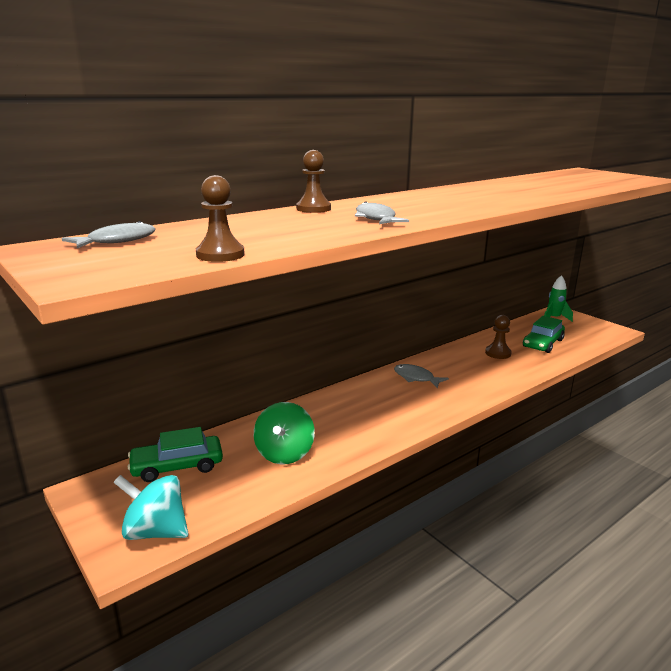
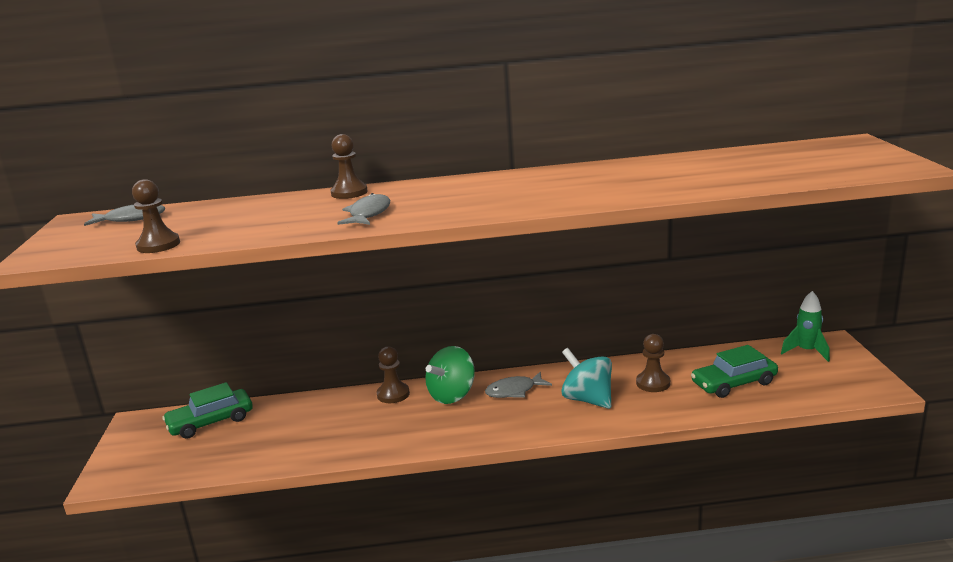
camera: 35 degrees right, 0 degrees up
(155, 531) = (140, 470): turquoise spinning top -> turquoise spinning top (587, 399)
(177, 466) = (211, 422): green car -> green car turned 45 degrees counterclockwise
(284, 454) = (297, 436): green spinning top -> green spinning top (452, 395)
(325, 401) = (393, 394): none -> brown pawn
(416, 378) = (514, 391): grey fish -> grey fish turned 90 degrees counterclockwise

